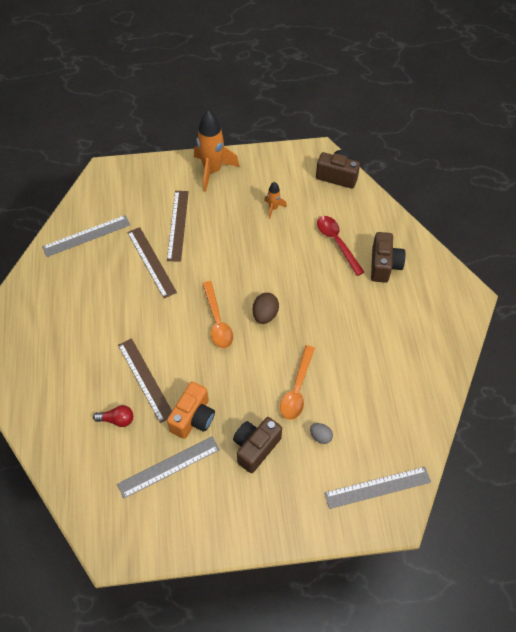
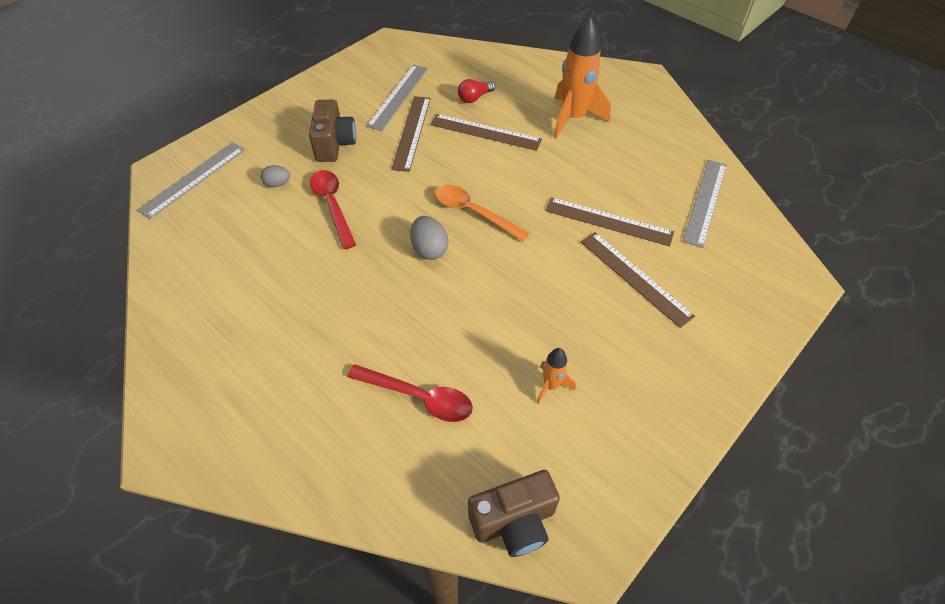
camera: 140 degrees right, 5 degrees down
(193, 418) = (411, 132): orange camera -> brown ruler
(213, 171) = (691, 382): orange rocket -> orange rocket (573, 118)
(265, 314) = (429, 249): brown egg -> grey egg
(297, 389) = (332, 205): orange spoon -> red spoon
(384, 265) = (326, 410): brown camera -> none

